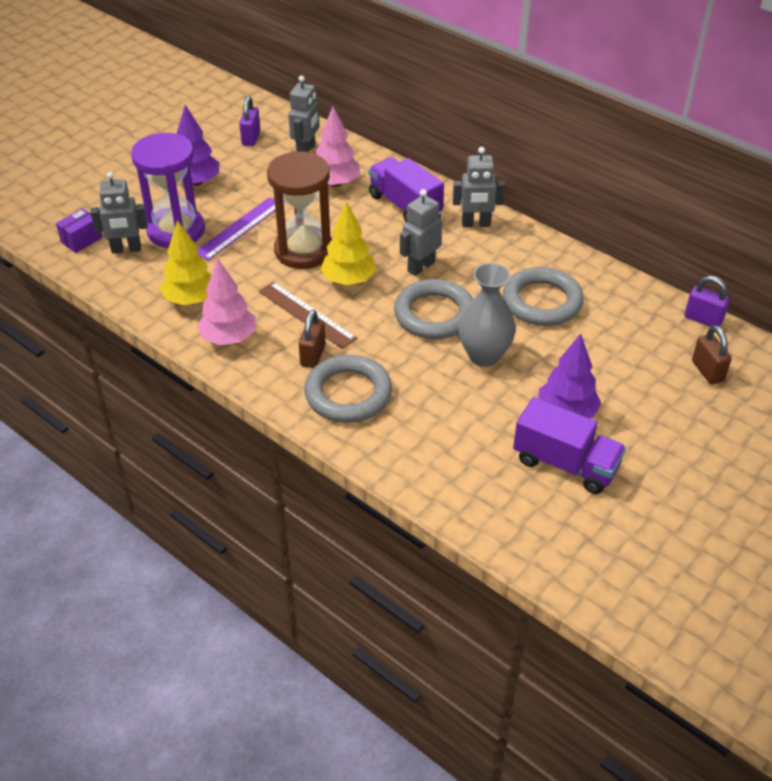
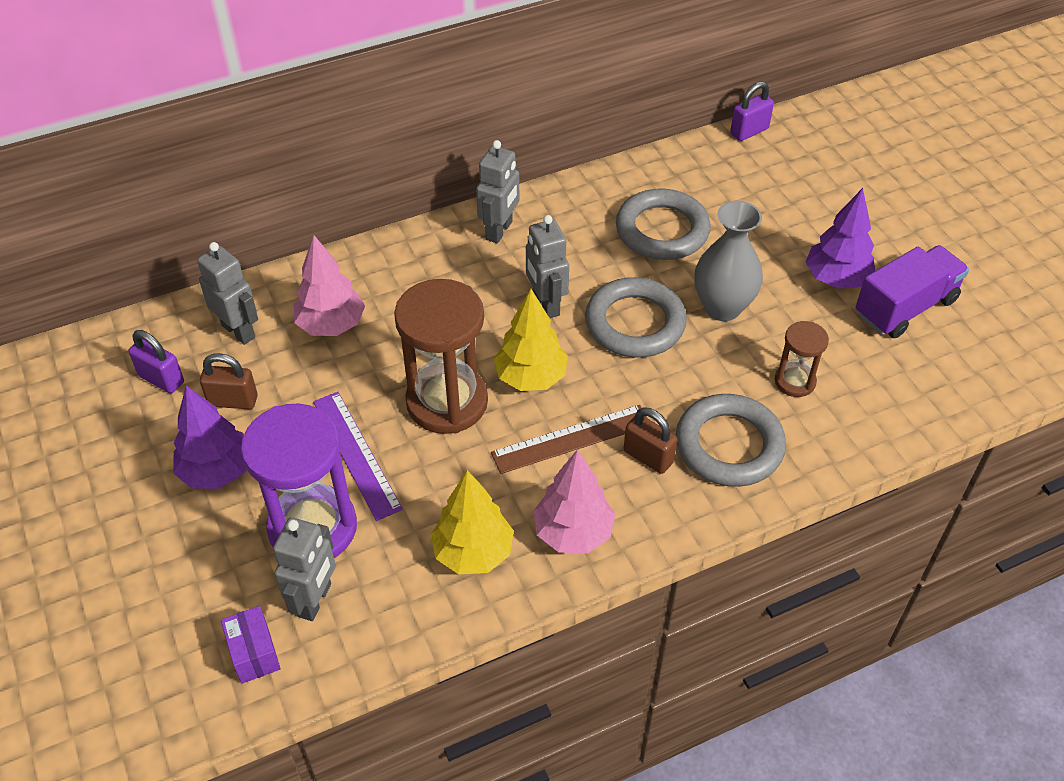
camera: 65 degrees left, 5 degrees up
(405, 205) = (423, 277): purple truck -> none
(435, 414) = (795, 381): none -> brown hourglass
(707, 371) = (821, 160): brown padlock -> brown padlock (233, 401)

